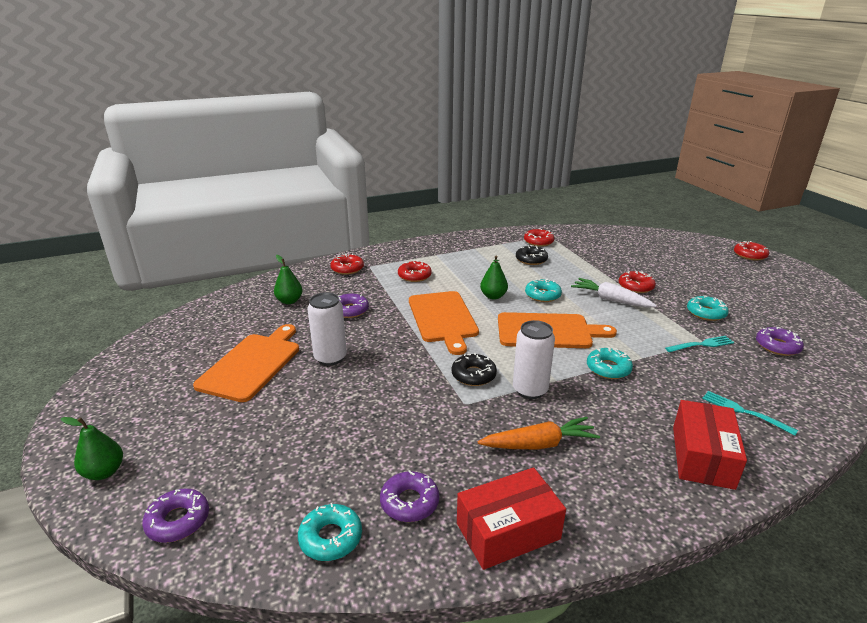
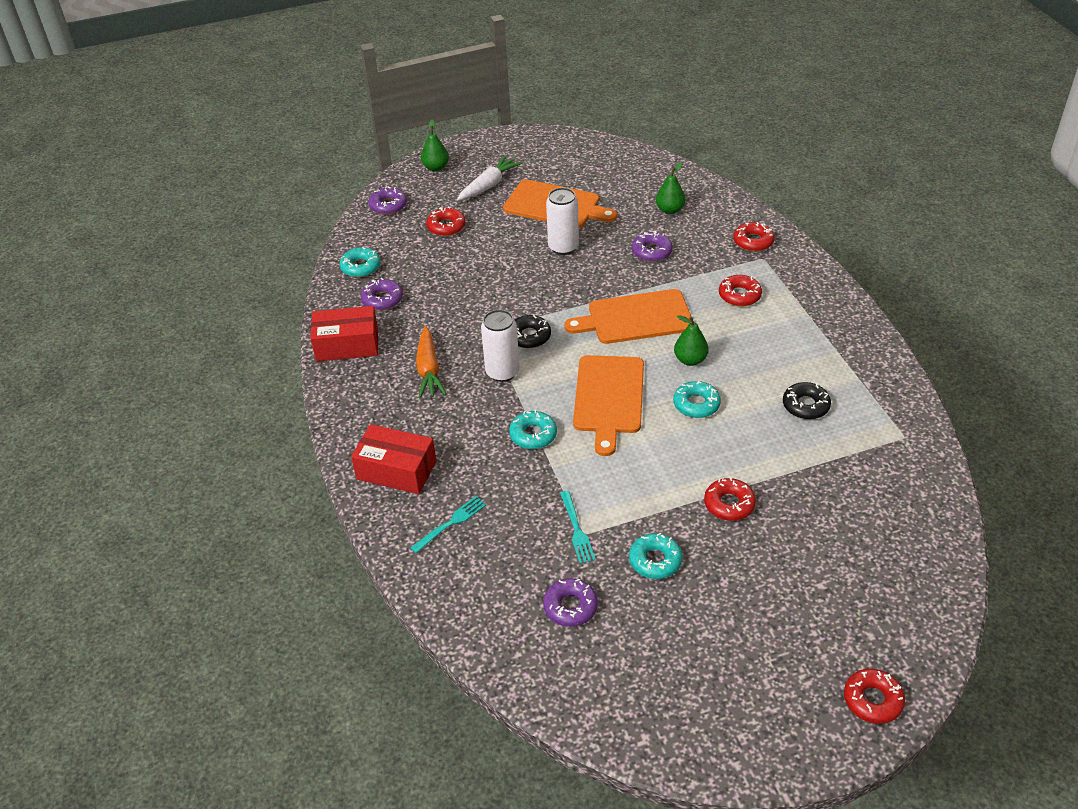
camera: 95 degrees right, 15 degrees up
(508, 531) = (347, 345): red box -> red box turned 75 degrees counterclockwise
(538, 242) = (875, 421): red donut -> red donut (446, 226)
(610, 300) = (688, 468): white carrot -> white carrot (489, 185)

